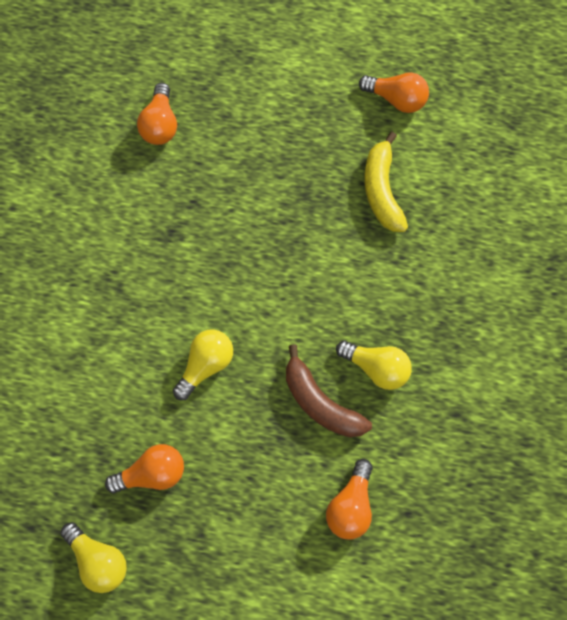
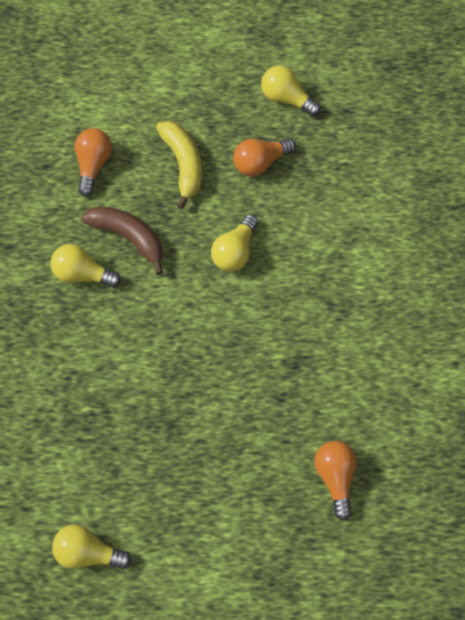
camera: 170 degrees right, 5 degrees down
(382, 190) = (94, 444): yellow banana -> yellow banana (183, 164)
(396, 99) = (88, 552): orange light bulb -> yellow light bulb

